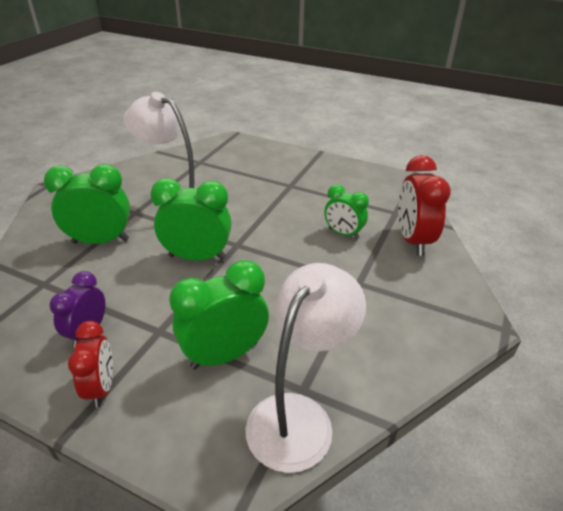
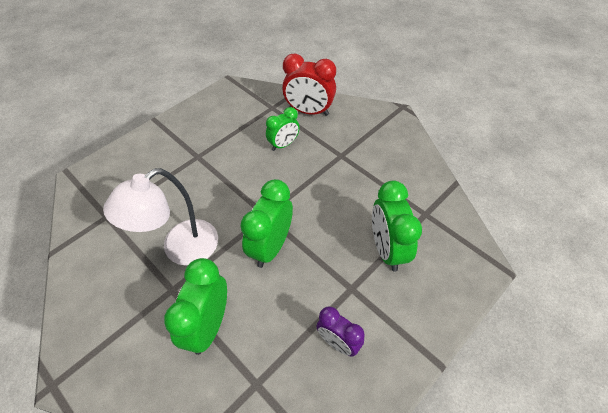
camera: 70 degrees left, 15 degrees up
(101, 387) = (399, 334): red clock -> none
(299, 416) = (444, 221): white lamp -> none

